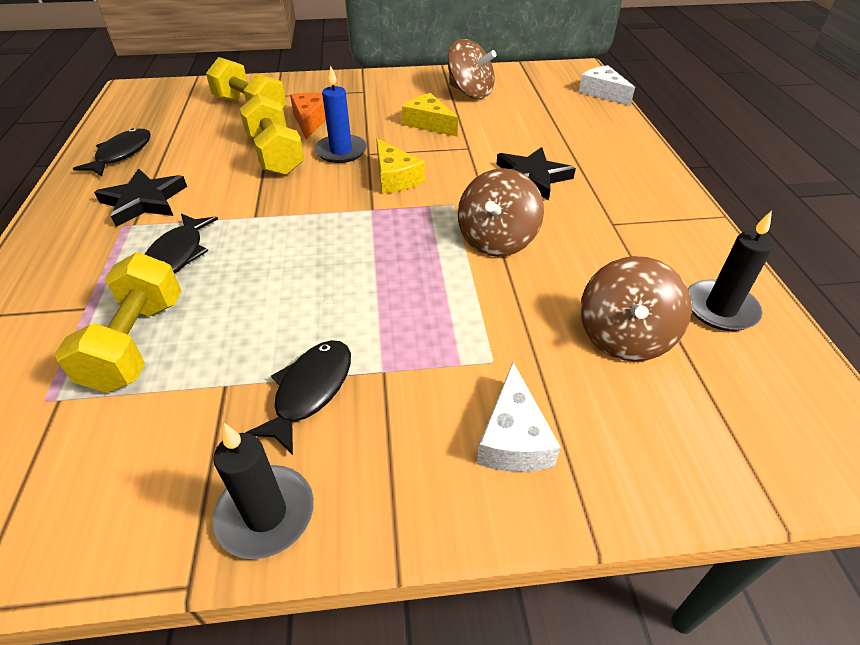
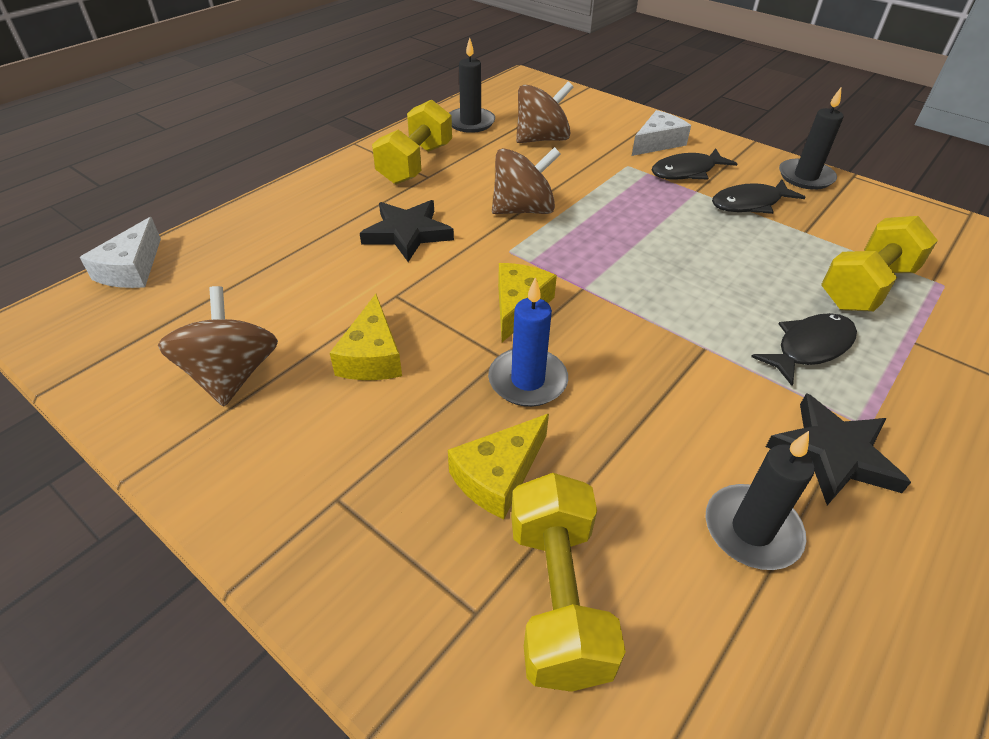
camera: 135 degrees left, 0 degrees up
(122, 154) = (856, 610): black fish -> black fish (687, 172)
(180, 155) = (752, 530): none -> black candle
(276, 155) = (612, 430): yellow dumbbell -> yellow dumbbell (415, 164)
(311, 121) = (498, 475): orange cheese -> yellow cheese

